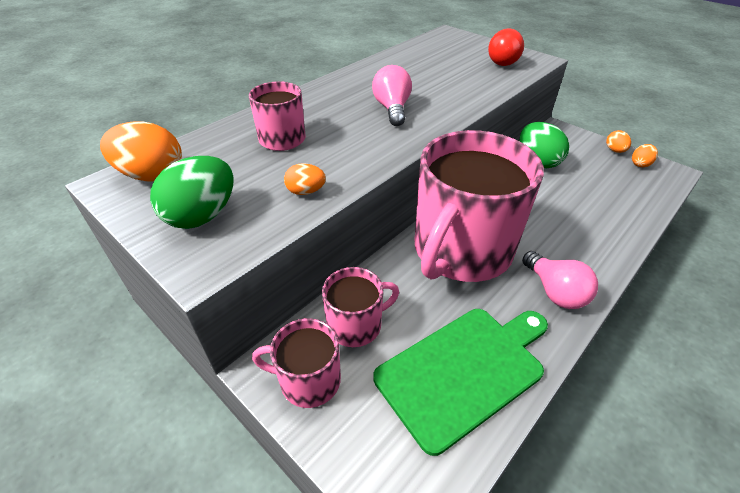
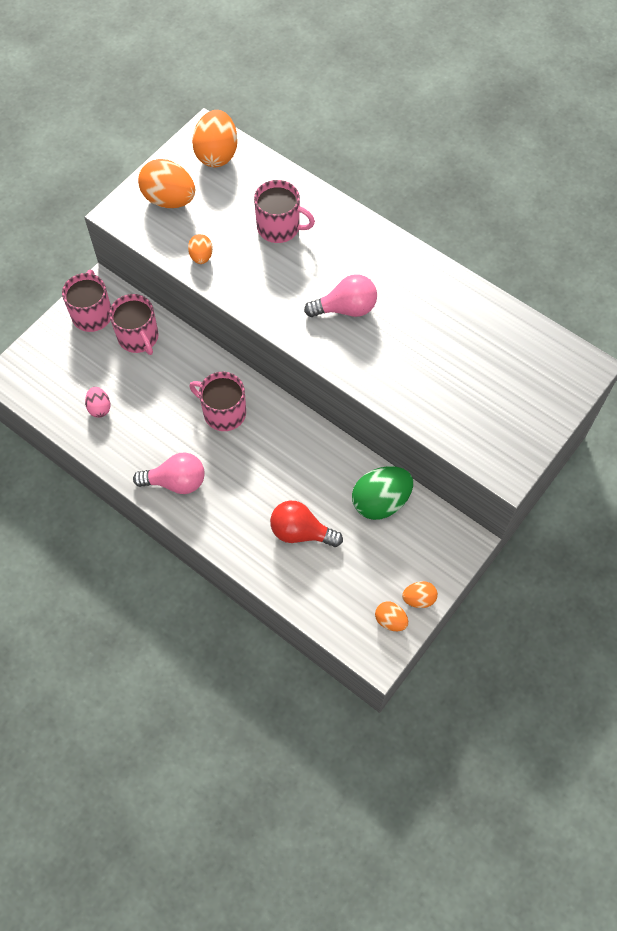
camera: 85 degrees right, 20 degrees up
(202, 216) = (169, 200): green egg -> orange egg
(461, 250) = (223, 412): pink mug -> pink mug, size x0.47
(464, 370) = (99, 408): green cutting board -> pink egg
(503, 61) = (491, 426): red light bulb -> red light bulb (301, 532)
(555, 292) = (176, 482): pink light bulb -> pink light bulb turned 150 degrees counterclockwise

